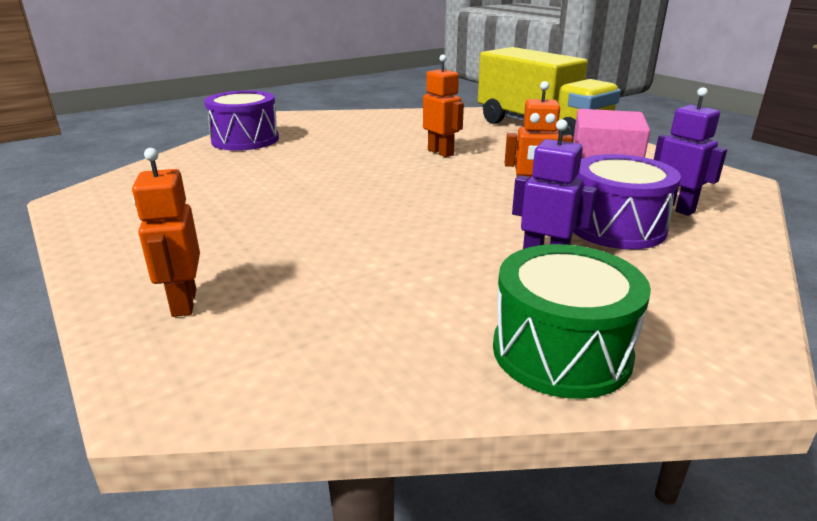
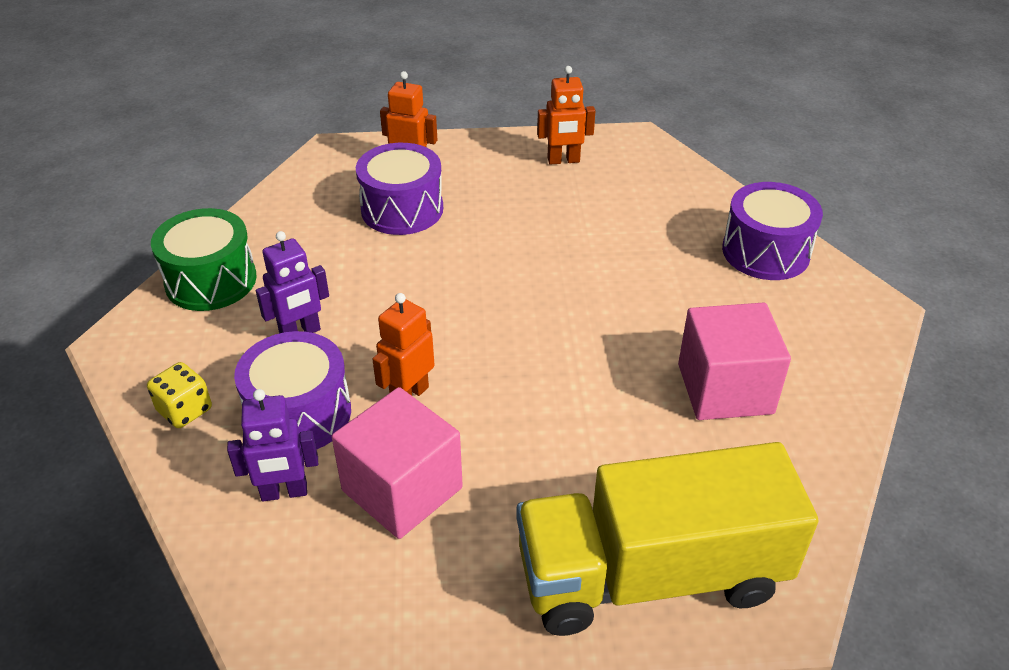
camera: 120 degrees right, 15 degrees up
(292, 276) = (402, 209): none -> purple drum
(396, 132) = (725, 389): none -> pink cube
(441, 152) = (606, 394): orange robot -> orange robot (563, 160)
(708, 274) = (185, 410): none -> yellow dice

